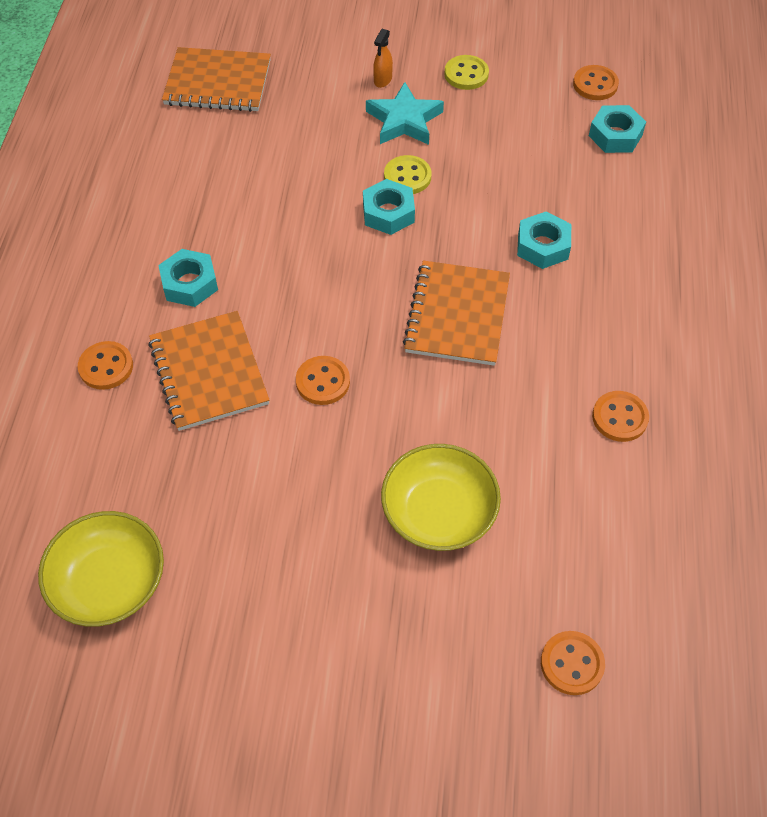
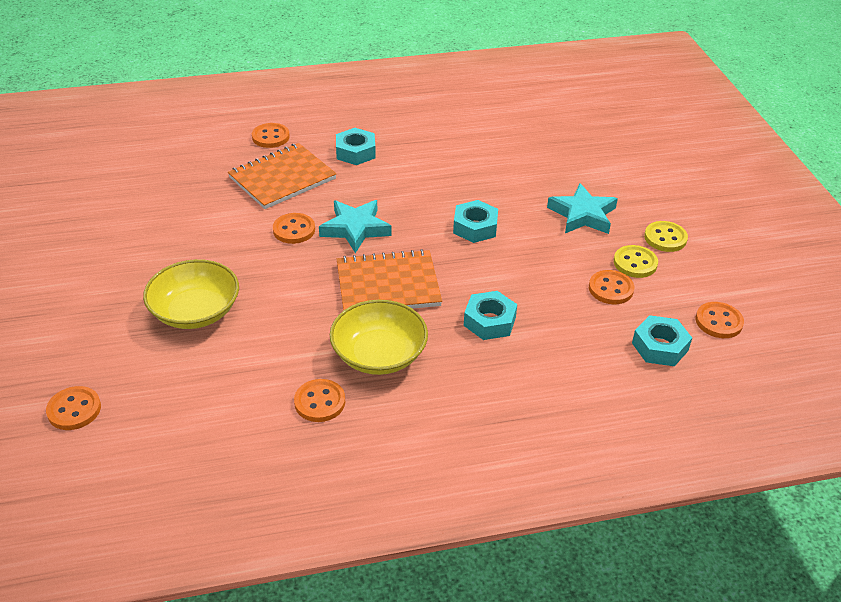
camera: 70 degrees right, 15 degrees down
(109, 582) = (109, 179): yellow bowl -> yellow bowl (379, 354)
(218, 82) = (555, 118): orange notebook -> none
(346, 320) = (355, 229): none -> turquoise star
(382, 80) = (620, 194): orange spray bottle -> none
(407, 177) = (520, 229): yellow button -> yellow button (635, 263)
(526, 140) = (610, 289): none -> orange button

